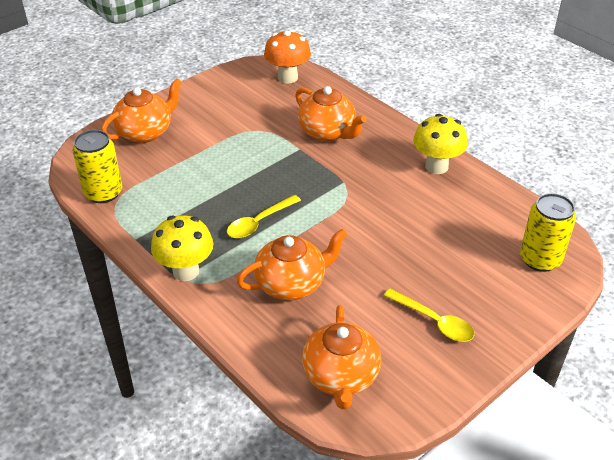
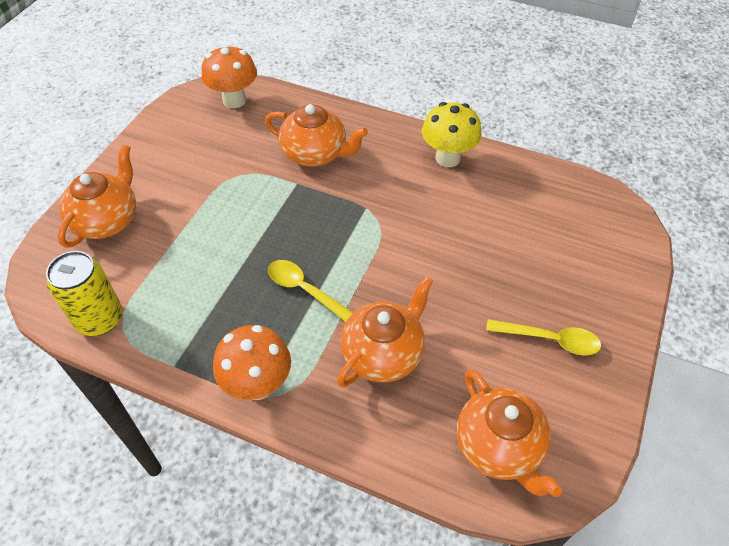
camera: 25 degrees left, 10 degrees up
(186, 271) = (258, 385): yellow mushroom -> orange mushroom
(259, 222) = (305, 290): yellow spoon -> yellow spoon turned 105 degrees clockwise
(540, 259) = (602, 229): yellow can -> none

